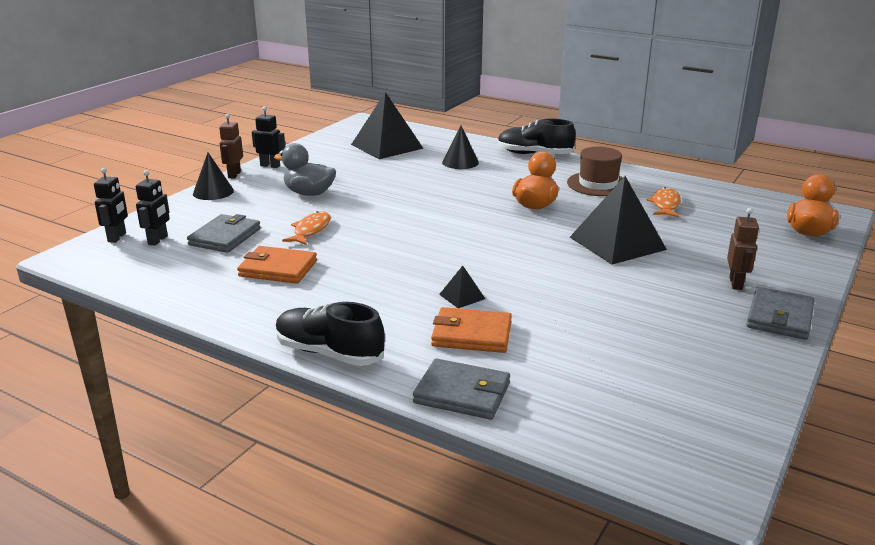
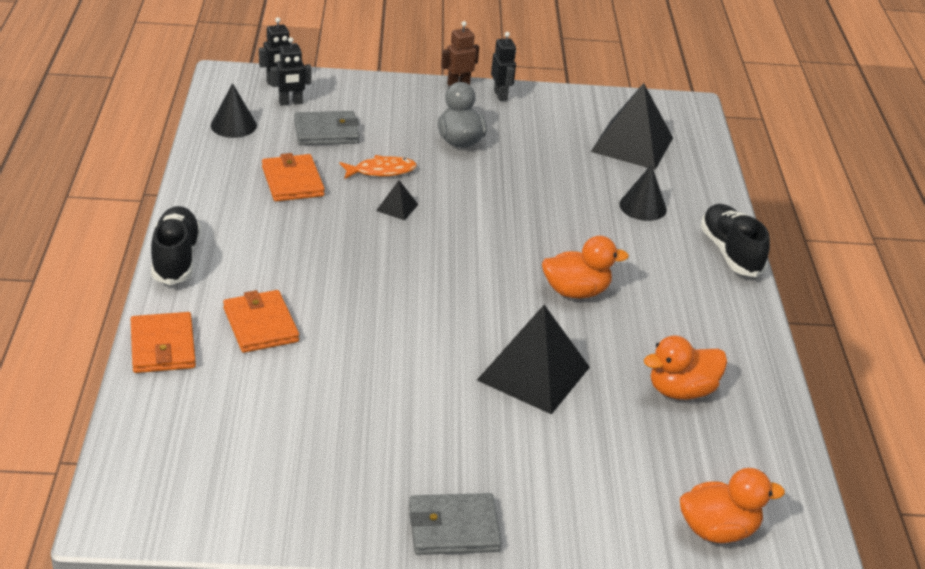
camera: 55 degrees right, 10 degrees up
(213, 192) = (409, 89): black cone -> black cone (233, 125)
(462, 296) = (325, 299): black pyramid -> black pyramid (397, 207)
(462, 393) = (163, 346): grey wallet -> orange wallet
(598, 184) = (688, 324): brown hat -> none
(665, 205) = (681, 390): orange fish -> orange duck
(736, 283) = (509, 483): brown robot -> none

